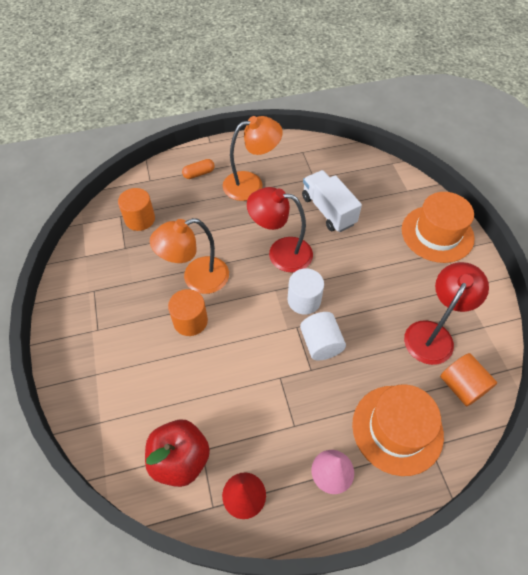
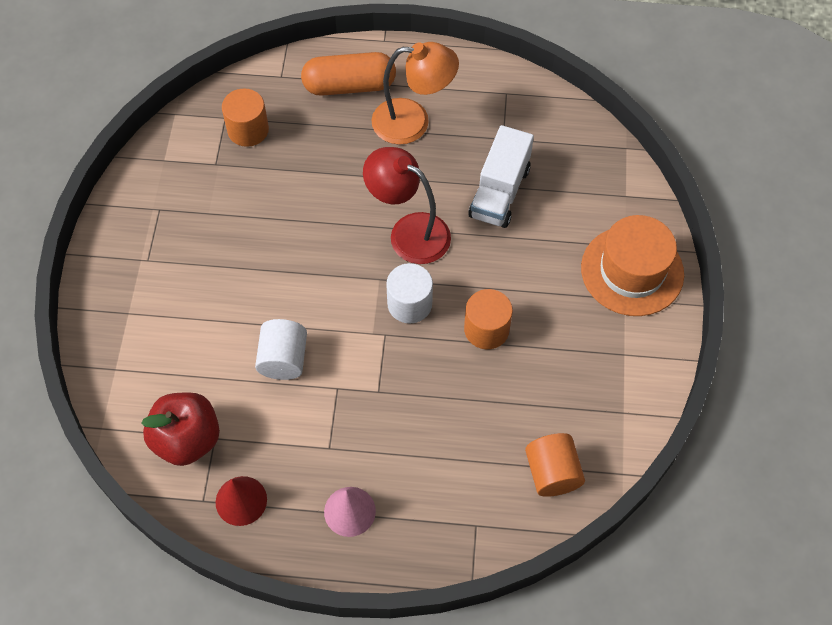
camera: 20 degrees right, 5 degrees up
(190, 321) = (259, 285): orange cylinder -> orange cylinder (486, 329)
(196, 278) = (288, 233): orange lamp -> none
(199, 173) = (349, 85): orange capsule -> orange capsule, size x1.95
(321, 344) = (404, 365): white cylinder -> white cylinder (283, 359)
(328, 210) = (499, 192): white truck -> white truck turned 150 degrees counterclockwise
(397, 429) = (447, 493): orange hat -> none
(433, 334) = (551, 399): red lamp -> none

